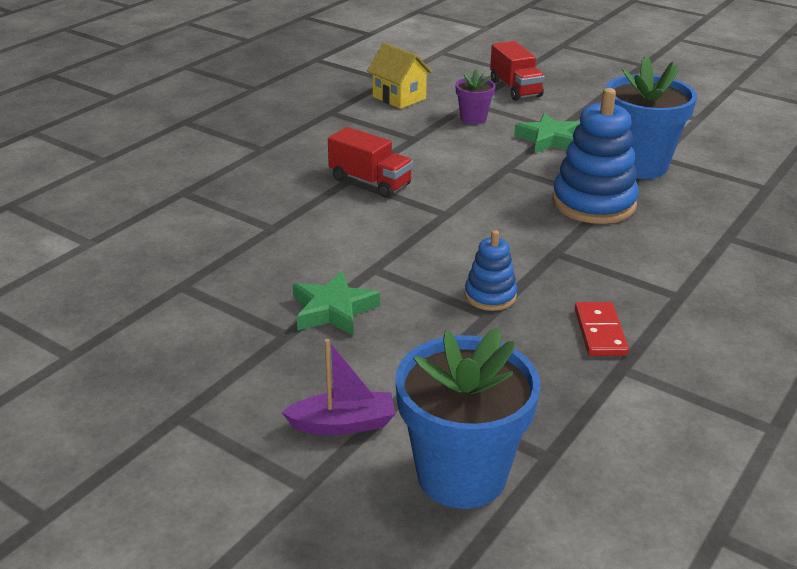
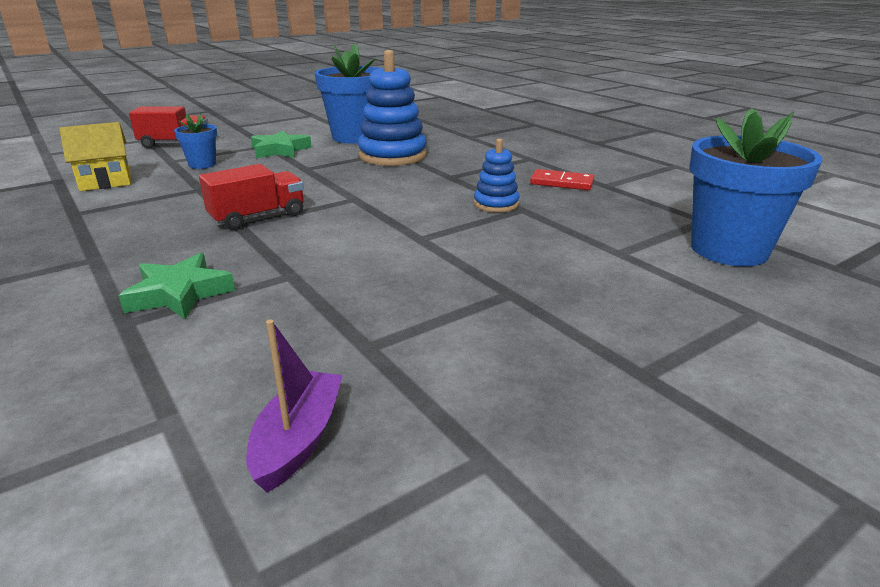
camera: 70 degrees left, 5 degrees down
(333, 310) = (479, 265): green star -> green star (179, 293)
(343, 424) = (663, 285): purple boat -> purple boat (298, 439)
(473, 119) = (202, 164): purple flower pot -> blue flower pot

